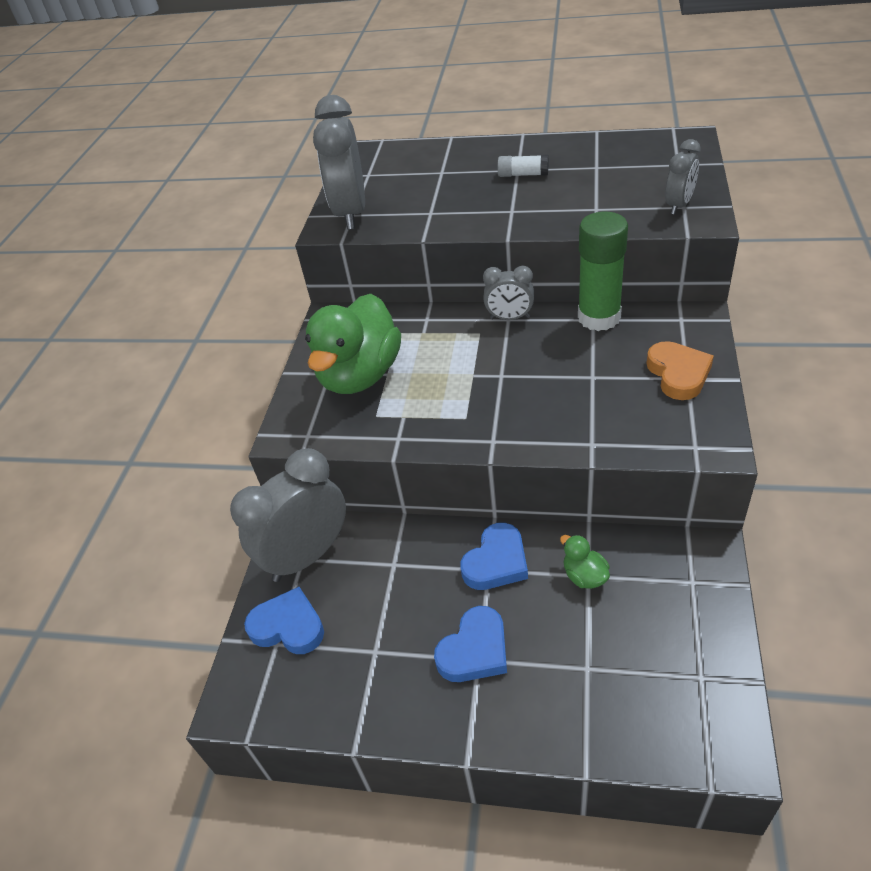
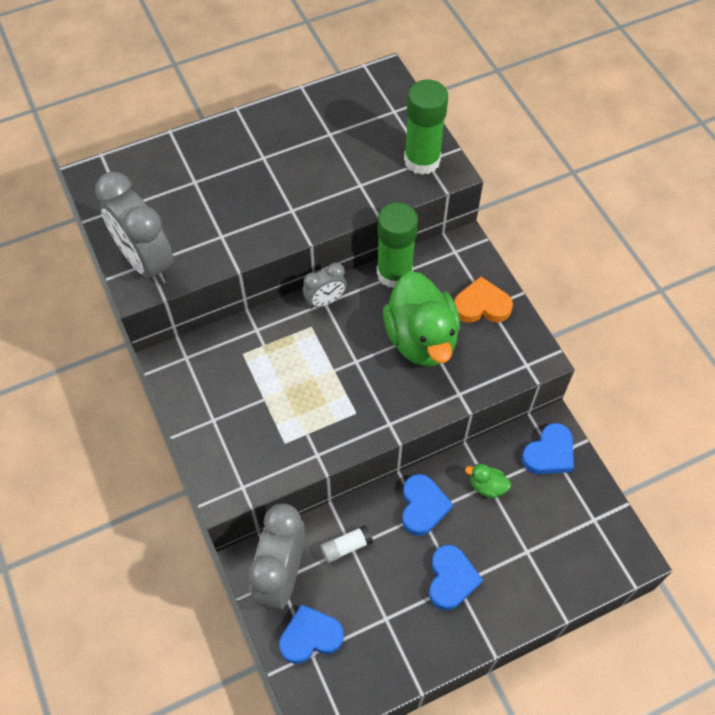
camera: 40 degrees left, 15 degrees up
(360, 375) = (242, 410): green duck -> green duck (421, 339)
(523, 175) = (272, 163): white glue stick -> white glue stick (346, 547)
(678, 205) = (422, 160): grey clock -> green glue stick
(678, 374) = (481, 305): orange heart -> orange heart turned 45 degrees counterclockwise
(687, 577) = (549, 453): none -> blue heart

